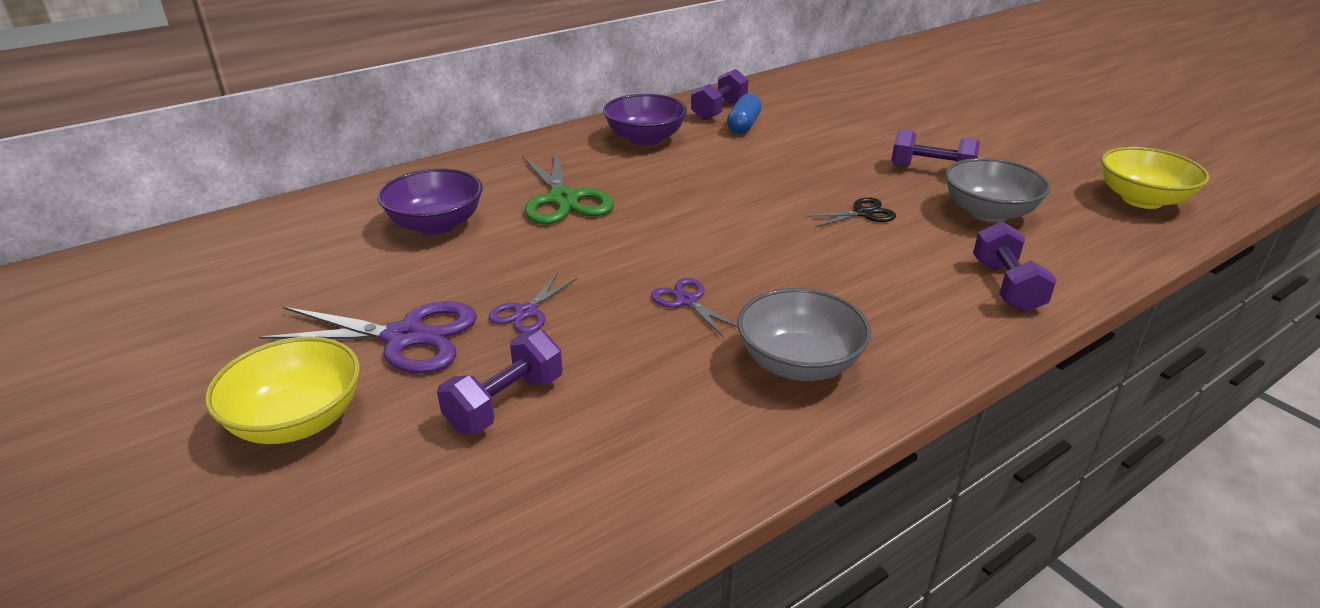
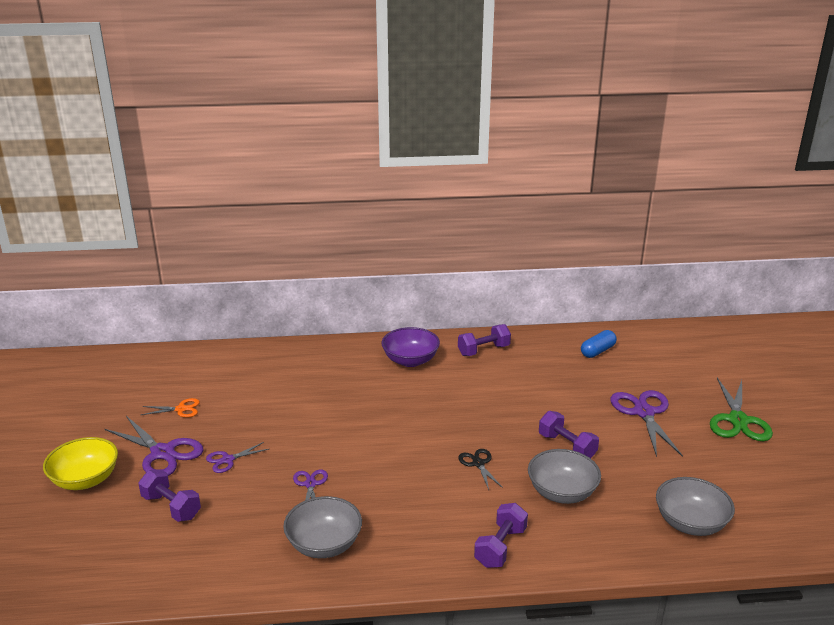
camera: 30 degrees right, 5 degrees down
(372, 274) = (181, 409): none -> orange scissors
(436, 225) = (237, 387): purple bowl -> none
(505, 403) = (171, 507): purple dumbbell -> purple dumbbell turned 60 degrees clockwise
(563, 199) = (317, 392): green scissors -> green scissors (738, 420)
(743, 125) = (485, 368): blue capsule -> blue capsule (597, 351)
(863, 213) = (478, 463): black scissors -> black scissors turned 120 degrees counterclockwise
(959, 122) = (644, 412): none -> purple scissors
(1142, 200) = (690, 523): yellow bowl -> grey bowl

